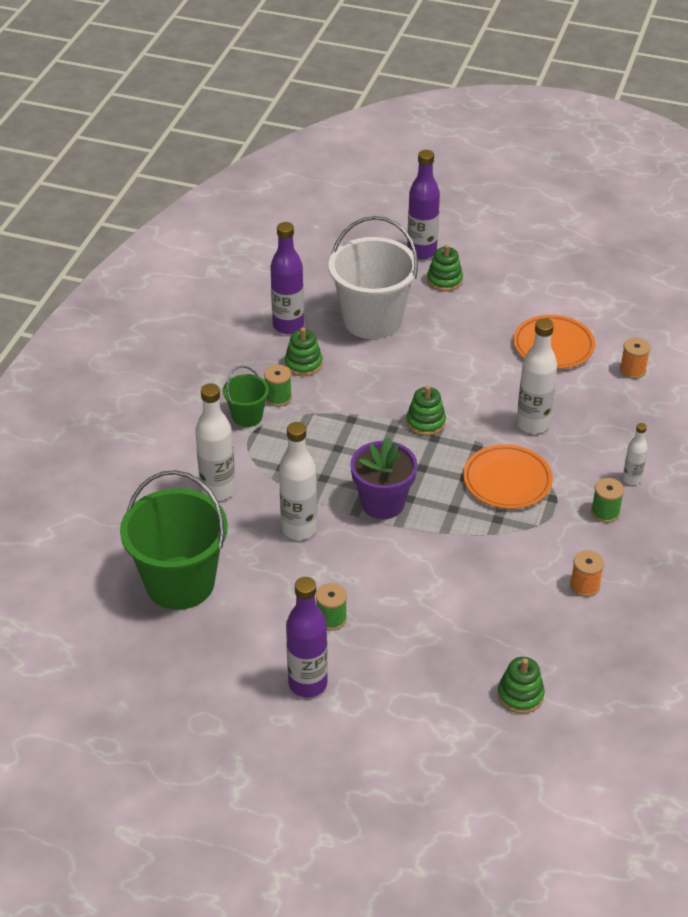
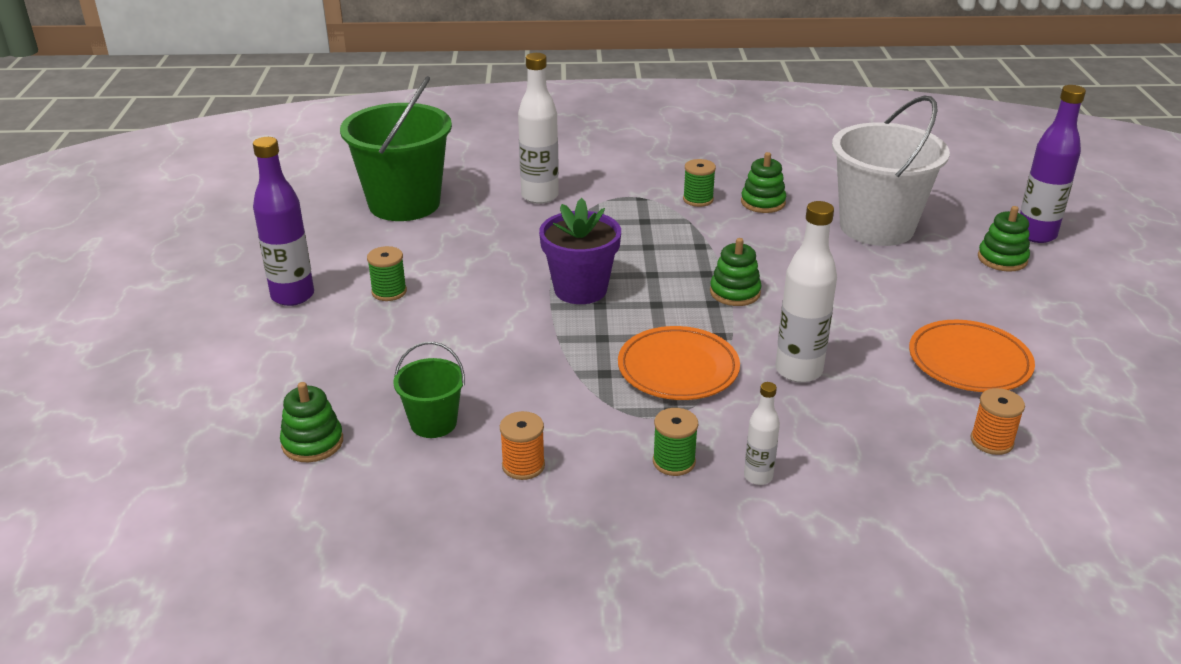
camera: 70 degrees right, 10 degrees down
(247, 416) = (656, 189): green bucket -> green bucket (433, 423)
(288, 326) = (814, 183): purple bottle -> none
(299, 529) = (511, 248): white bottle -> none

